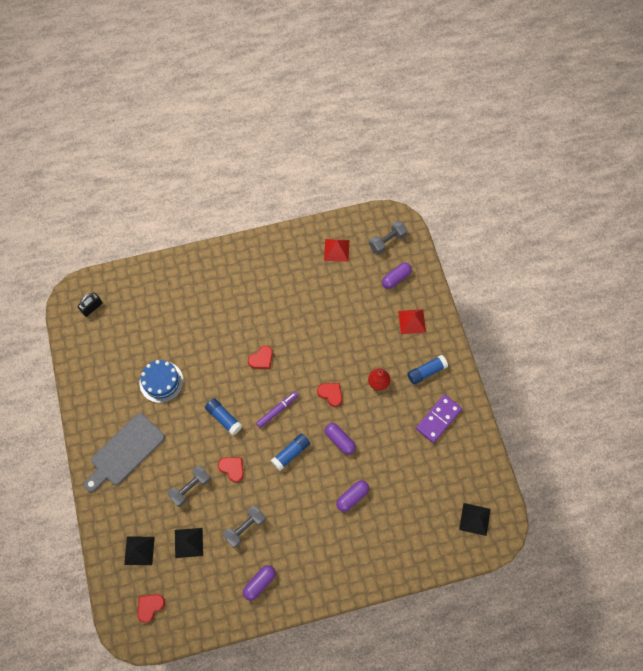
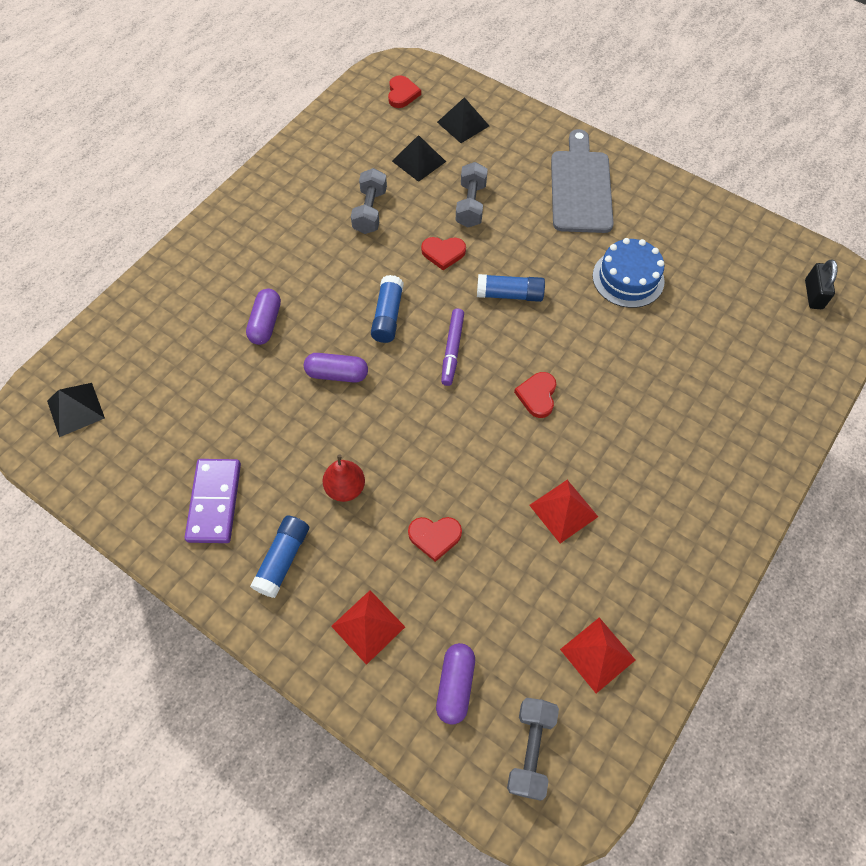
camera: 140 degrees right, 5 degrees down
(259, 583) = (305, 178): purple capsule -> none
(299, 305) = (563, 510): none -> red pyramid
(330, 394) = (400, 421): red heart -> red heart (435, 537)

